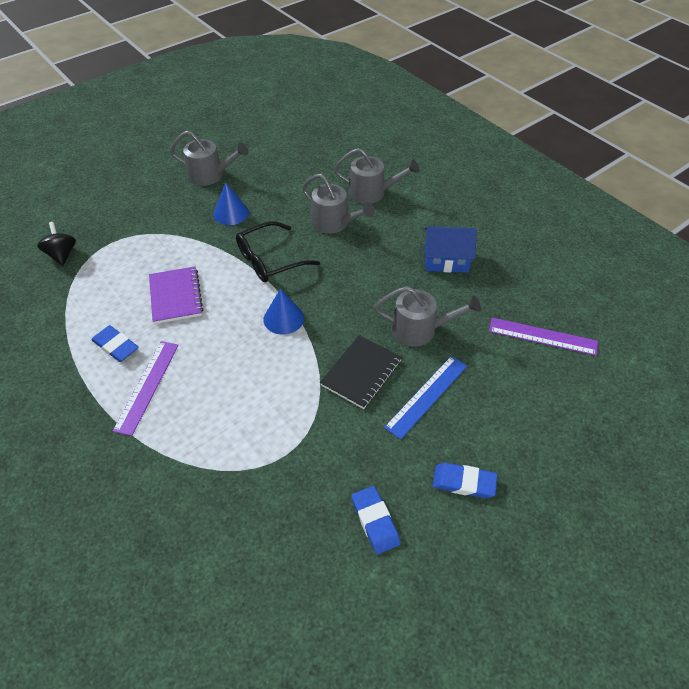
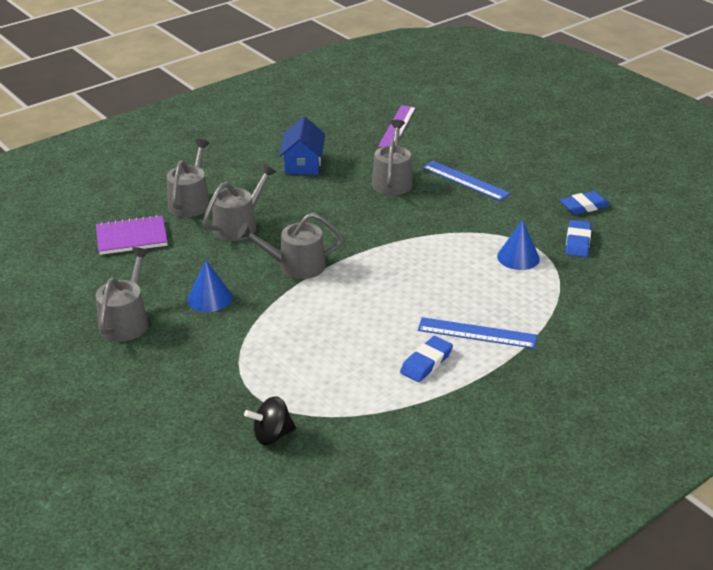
camera: 90 degrees left, 15 degrees down
(147, 386) = (477, 333): purple ruler -> blue ruler
(175, 296) = (350, 327): purple notebook -> purple notebook (132, 237)
(270, 260) = (296, 266): black glasses -> grey watering can
(283, 318) = (381, 254): blue cone -> blue cone (518, 257)
(361, 373) = (445, 211): black notebook -> none
(464, 482) = (542, 169): blue eraser -> blue eraser (577, 242)

